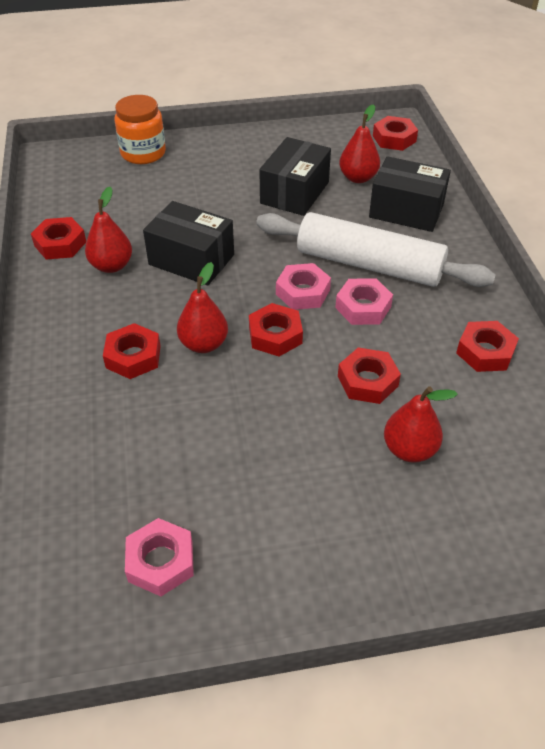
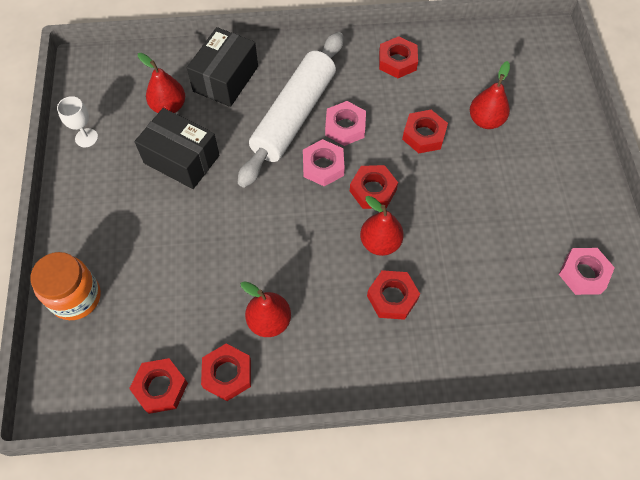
camera: 85 degrees left, 15 degrees up
(191, 259) = (269, 250): black box -> none
(309, 136) = (86, 138): none -> white goblet
(394, 139) = (111, 69): red nut -> red nut (160, 387)

